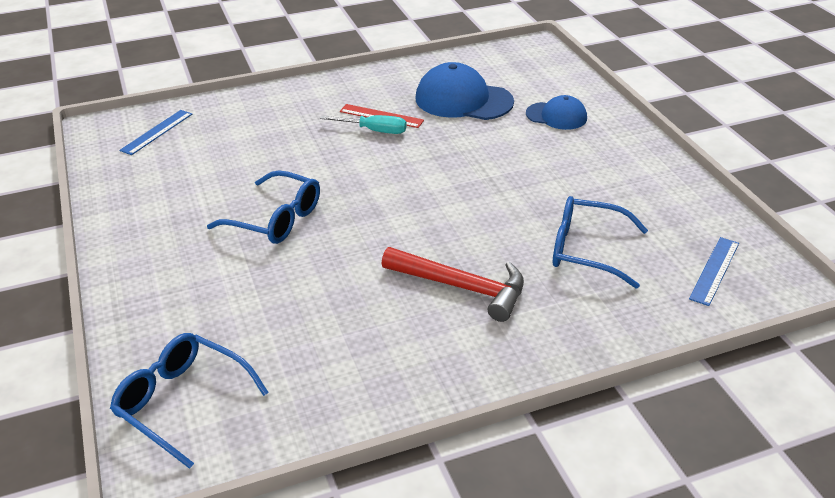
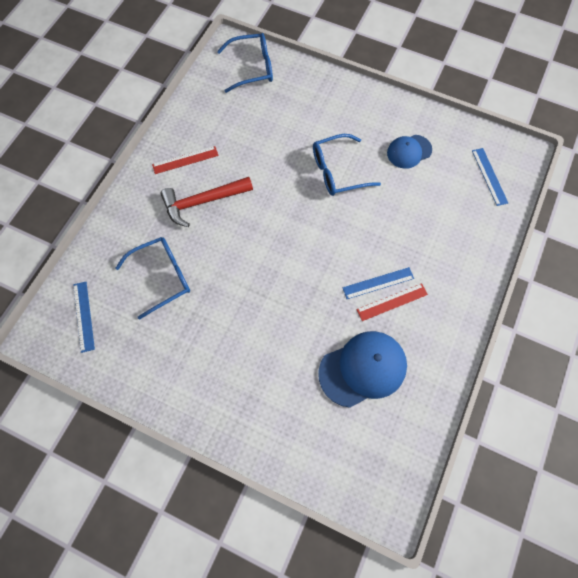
camera: 135 degrees right, 30 degrees up
(374, 131) = (378, 283): turquoise screwdriver -> blue ruler
(430, 346) = (185, 160): none -> red ruler
(556, 116) = (284, 405): blue cap -> blue cap (409, 151)

